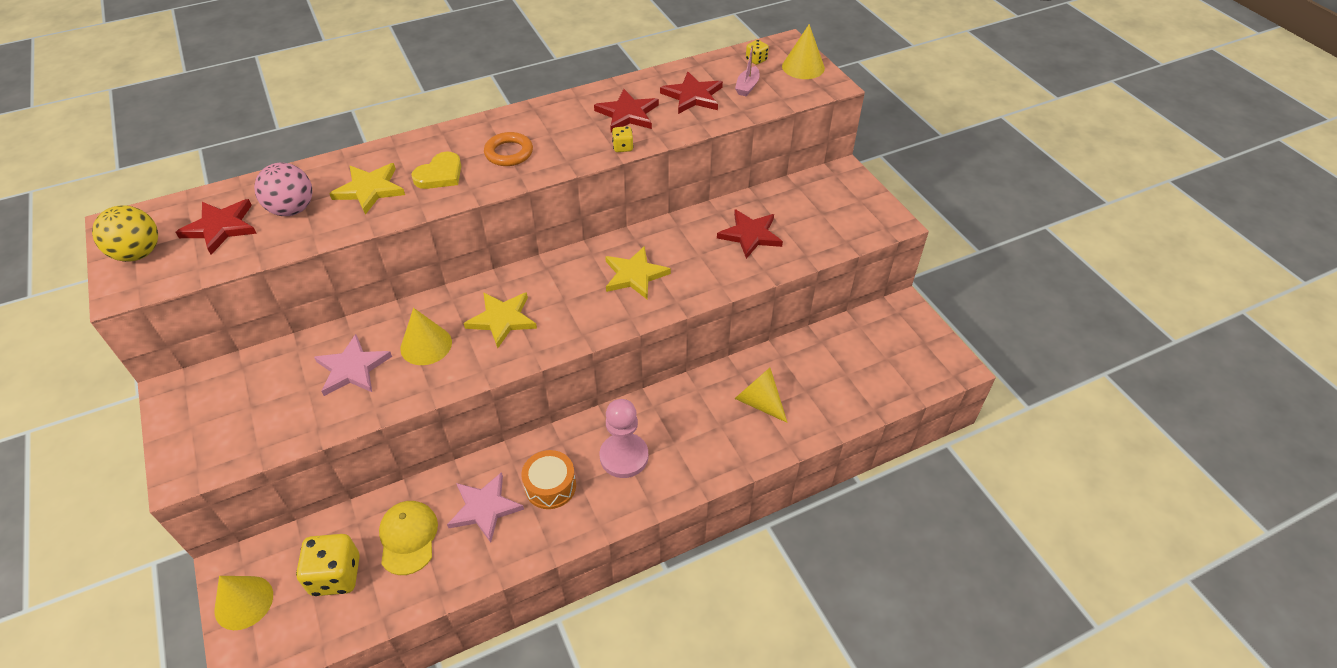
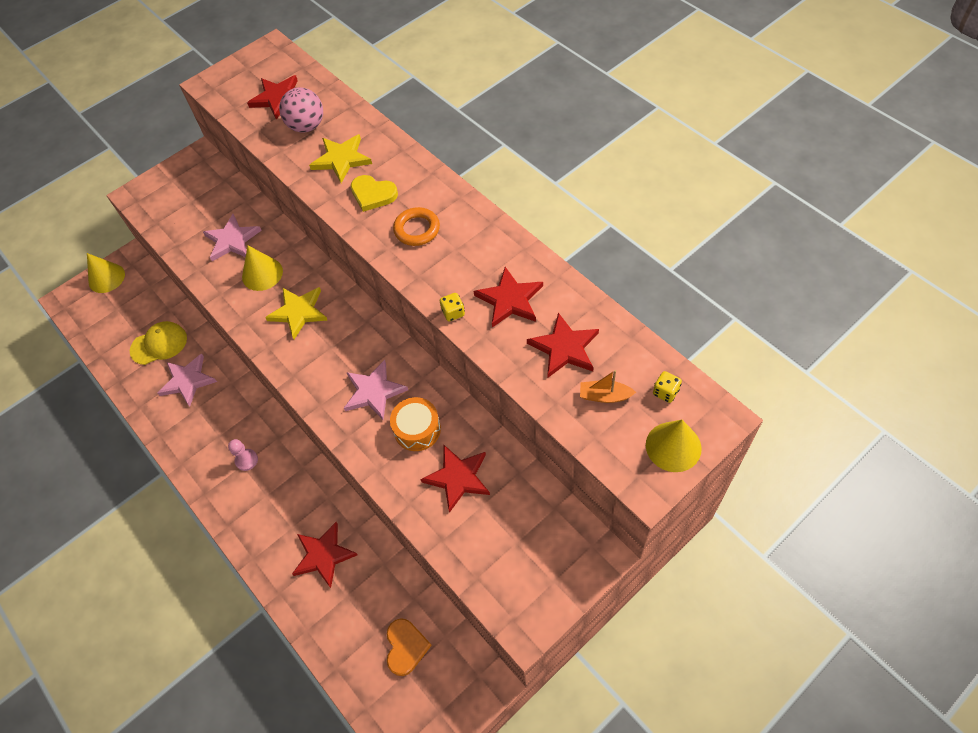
camera: 80 degrees right, 10 degrees up
(138, 253) = (243, 72): yellow ball -> none
(336, 575) = (128, 316): yellow dice -> none
(550, 486) = (212, 417): orange drum -> orange drum (417, 429)
(624, 456) = (246, 460): pink pawn -> pink pawn, size x0.54
(635, 275) = (374, 391): yellow star -> pink star
(747, 87) = (604, 396): pink boat -> orange boat
(759, 402) = (323, 555): yellow cone -> red star
(864, 354) = (406, 647): none -> orange heart

